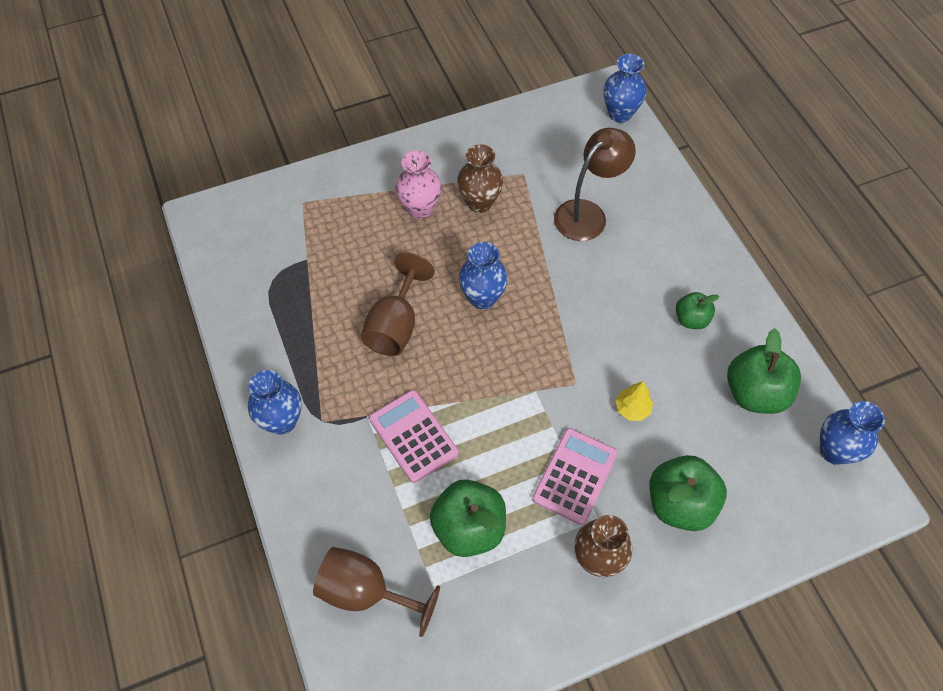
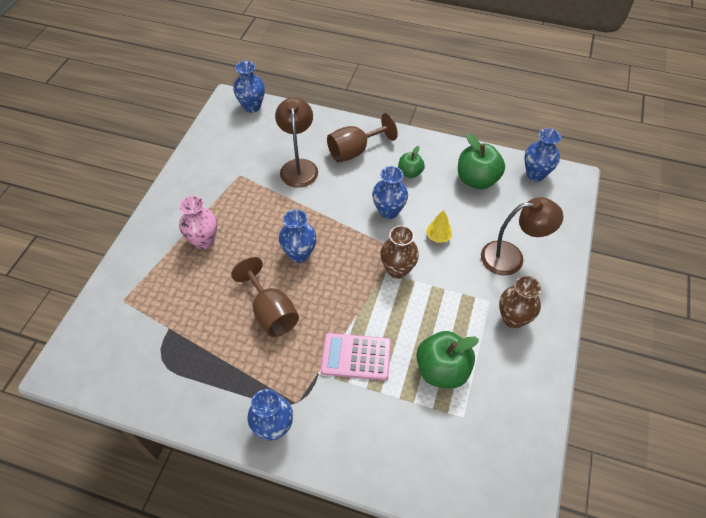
camera: 50 degrees left, 5 degrees down
(366, 592) = (437, 459): brown goblet -> brown goblet (355, 151)
(479, 203) = (234, 209): brown vase -> brown vase (397, 270)
(575, 476) = (455, 293): pink calculator -> none
(616, 337) = (388, 211): none -> blue vase
(680, 503) = (511, 257): green apple -> brown lamp

